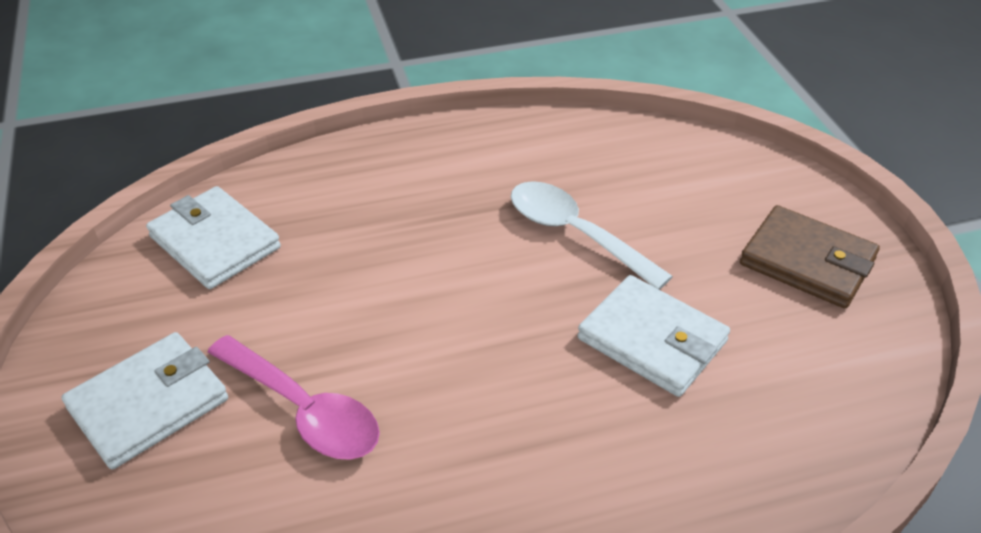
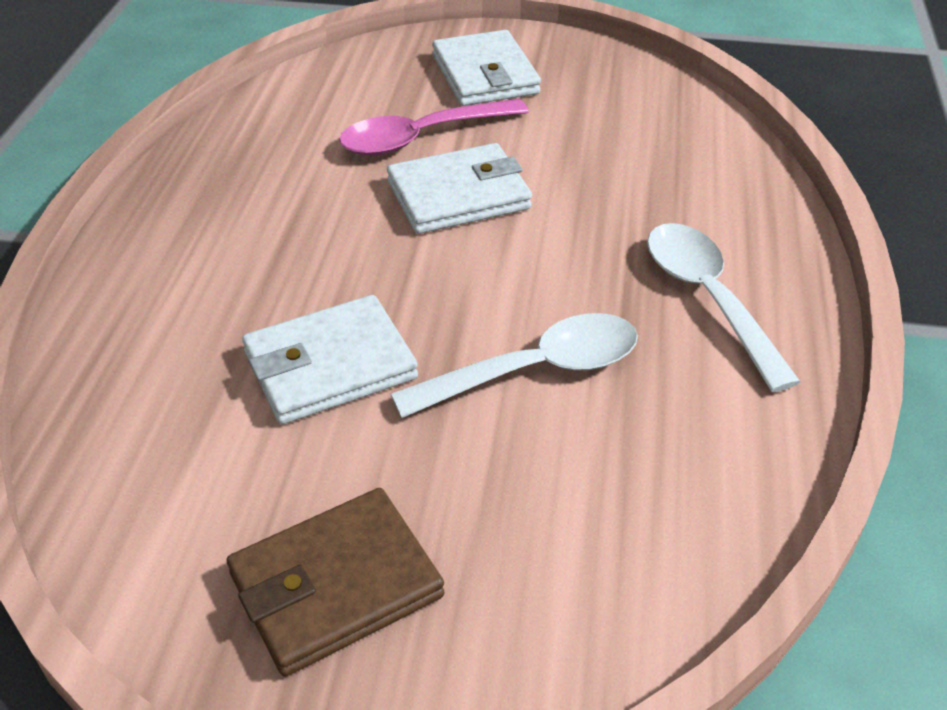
camera: 115 degrees right, 0 degrees up
(215, 242) = (665, 126): white wallet -> white wallet (458, 195)
(446, 174) = (708, 298): none -> white spoon

